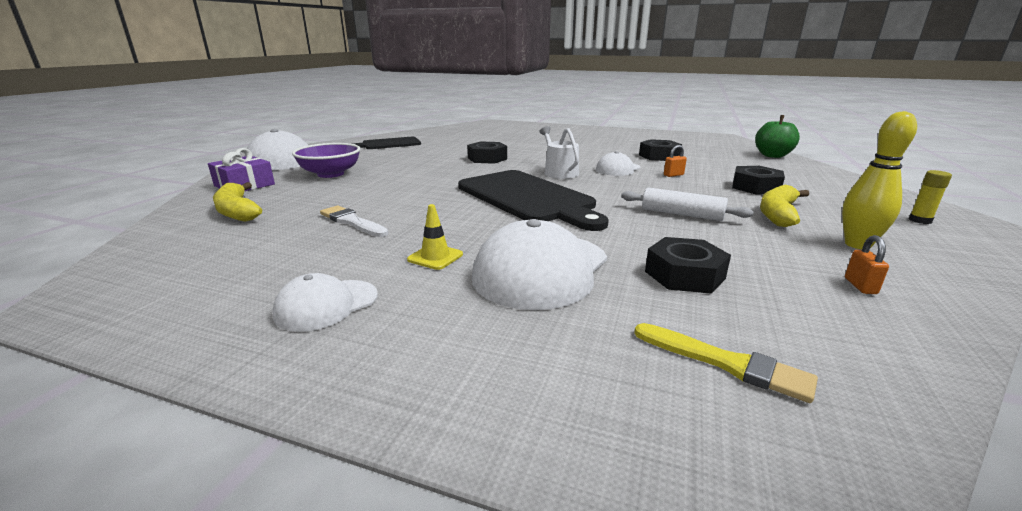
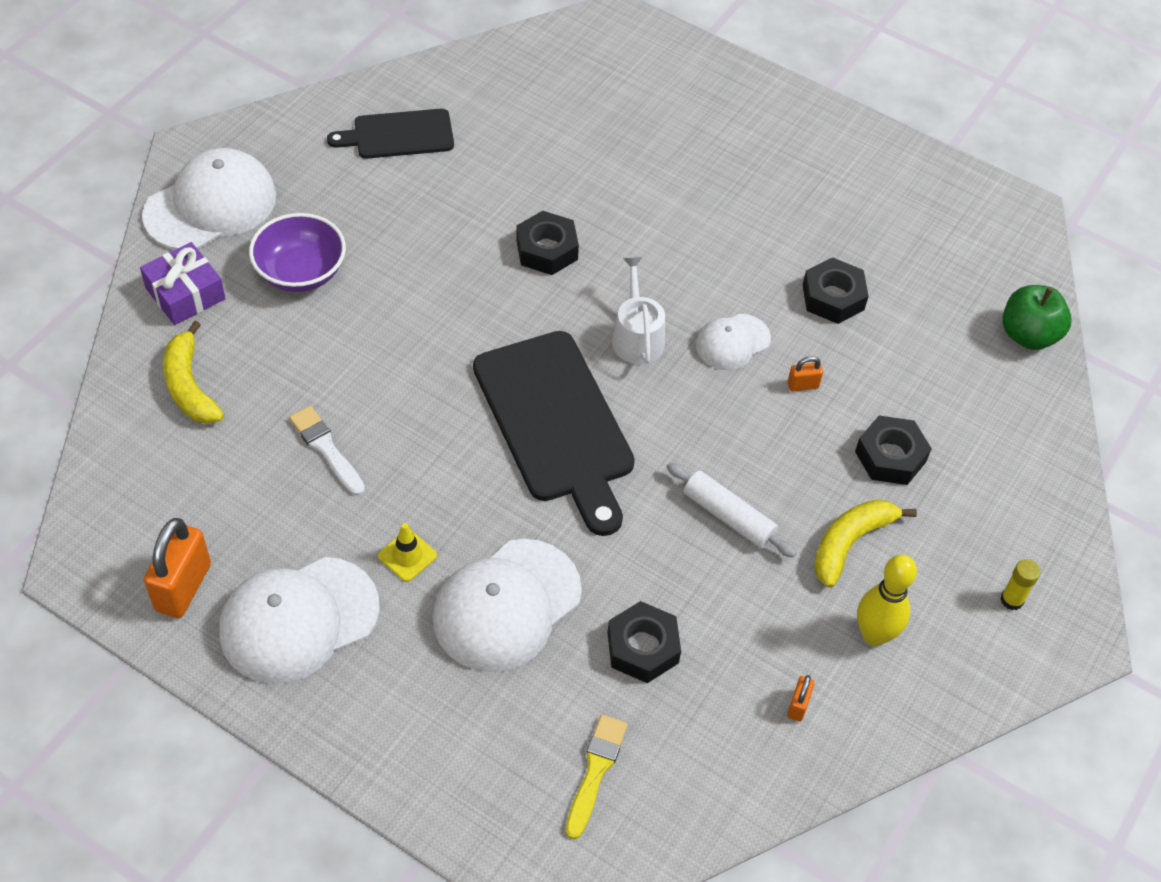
camera: 10 degrees right, 30 degrees up
(192, 302) = (183, 587): none -> orange padlock
(327, 305) = (299, 620): white cap -> white cap, size x1.81
(727, 363) = (595, 771): yellow brush -> yellow brush turned 120 degrees counterclockwise

